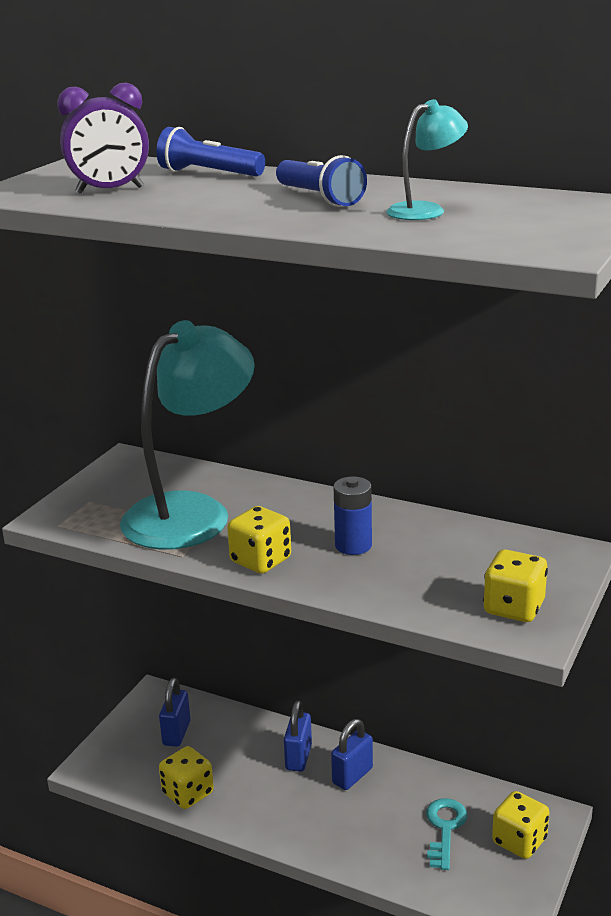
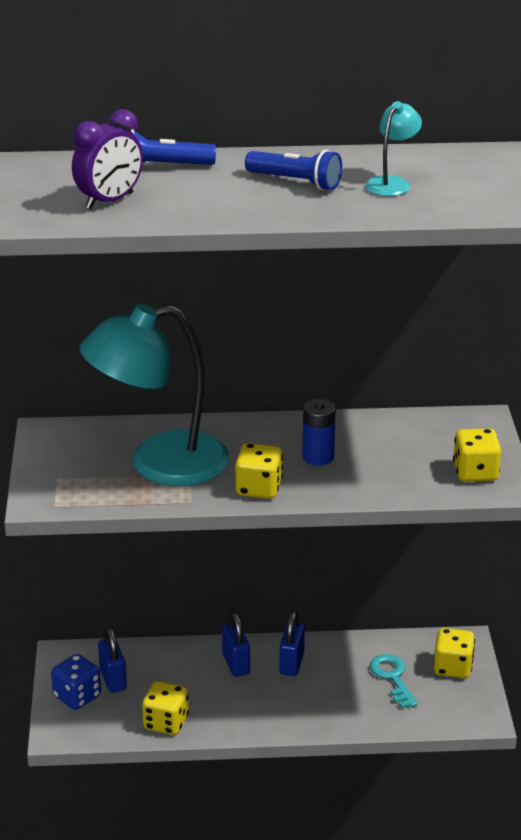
camera: 30 degrees left, 5 degrees up
(133, 738) = (77, 696): none -> blue dice
(192, 512) = (159, 464): turquoise lamp -> turquoise lamp turned 120 degrees counterclockwise

